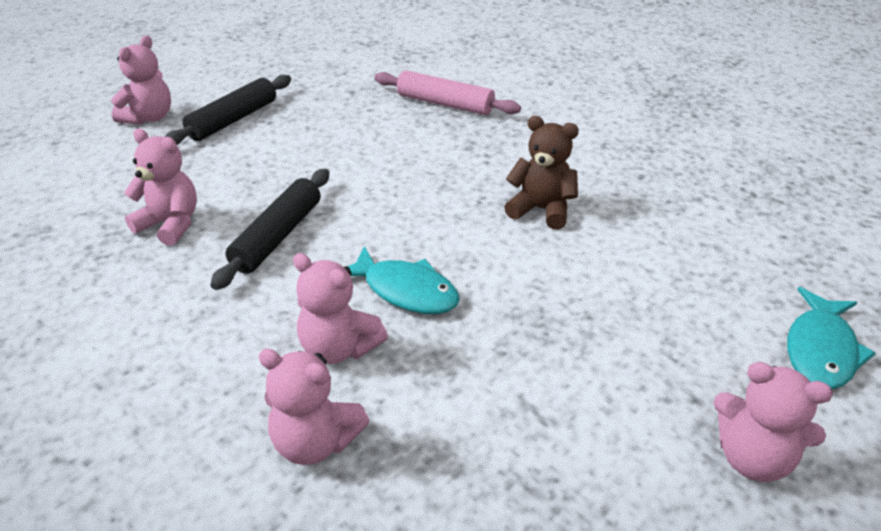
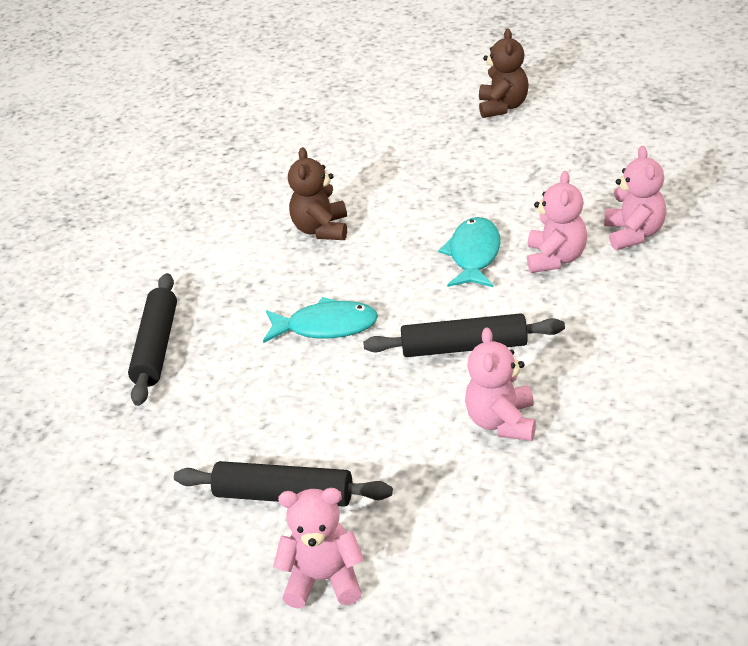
camera: 110 degrees left, 0 degrees up
(445, 104) = (156, 347): pink rolling pin -> black rolling pin
(752, 458) = (503, 107): pink teddy bear -> brown teddy bear
(820, 350) = (398, 101): turquoise fish -> turquoise fish (326, 326)

